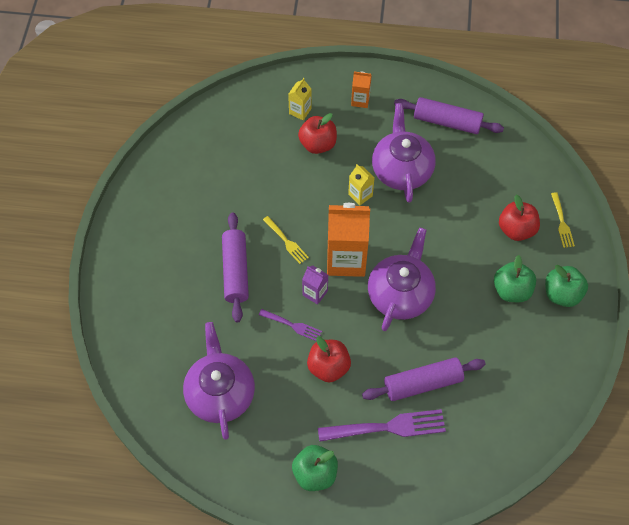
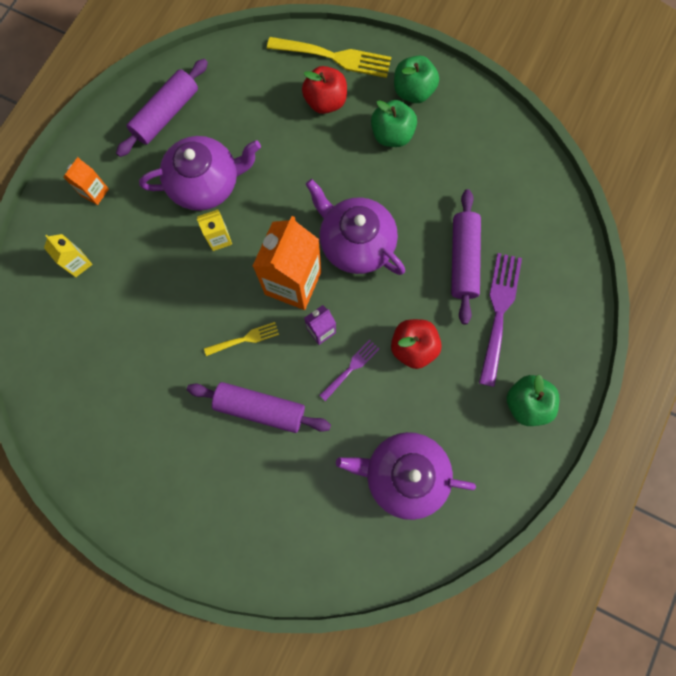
camera: 70 degrees left, 15 degrees up
(318, 144) = (132, 260): red apple -> none
(401, 169) = (206, 183): purple teapot -> purple teapot turned 150 degrees clockwise
(562, 222) = (335, 57): yellow fork -> yellow fork, size x1.83

